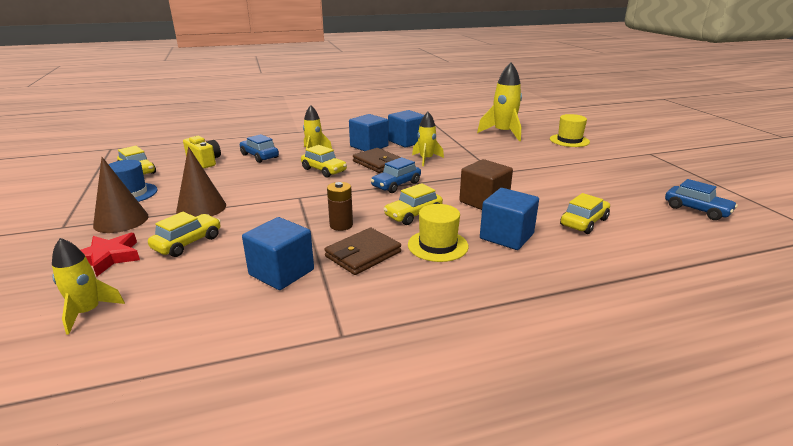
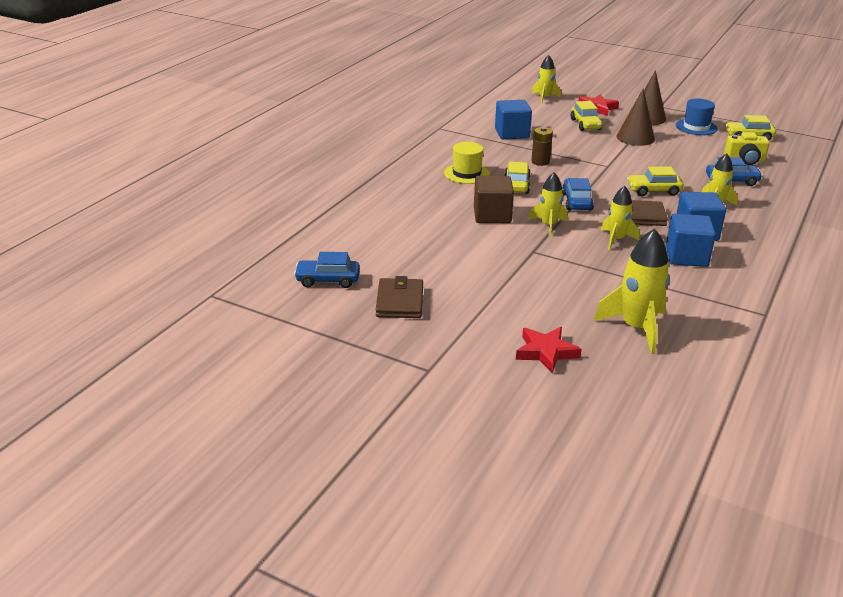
camera: 135 degrees right, 5 degrees up
(363, 254) = (494, 154): brown wallet -> brown wallet (400, 302)
(453, 180) = (548, 225): none -> yellow rocket
(506, 236) = (438, 195): blue cube -> none
(569, 140) = (546, 352): yellow hat -> red star
(584, 222) = (403, 227): yellow car -> none

